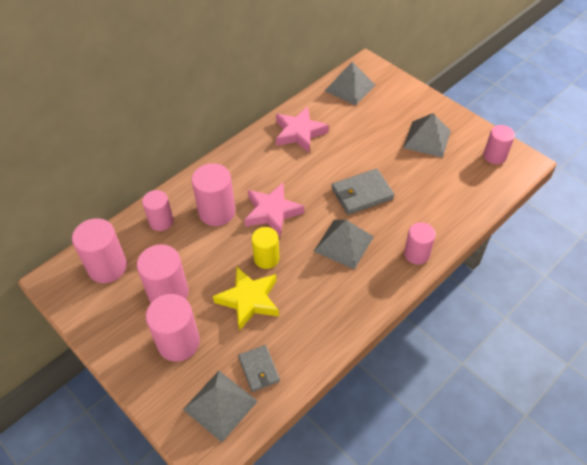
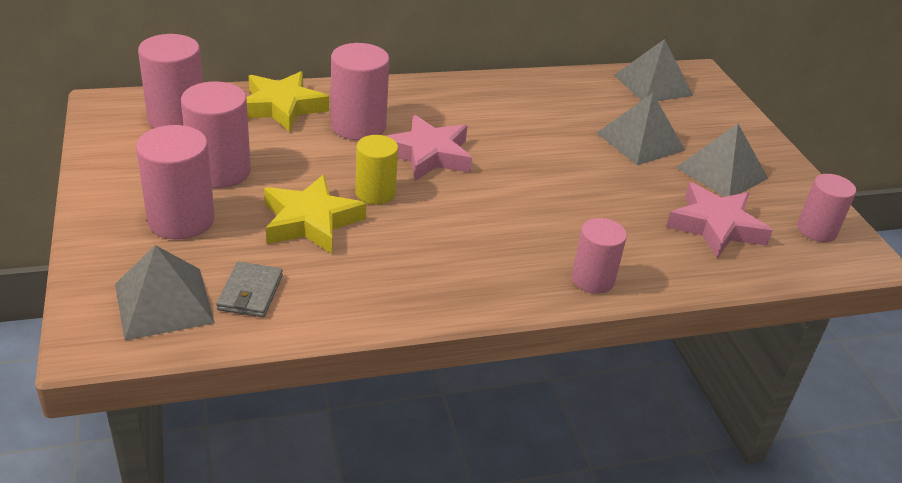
camera: 25 degrees right, 15 degrees down
(161, 221) = (282, 107): pink cylinder -> yellow star
(299, 133) = (540, 99): pink star -> pink star (715, 226)
(343, 244) = (494, 224): grey pyramid -> grey pyramid (640, 141)
(362, 194) = (570, 187): grey wallet -> none

